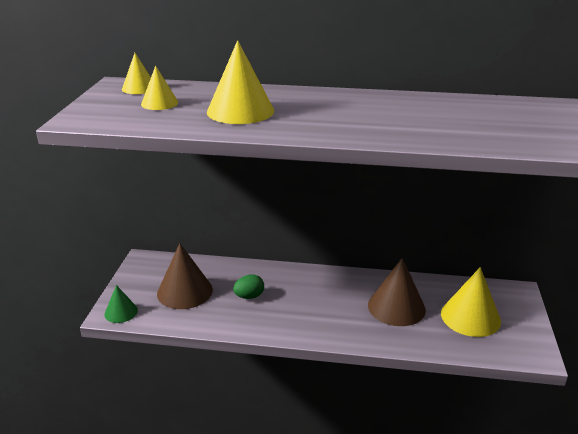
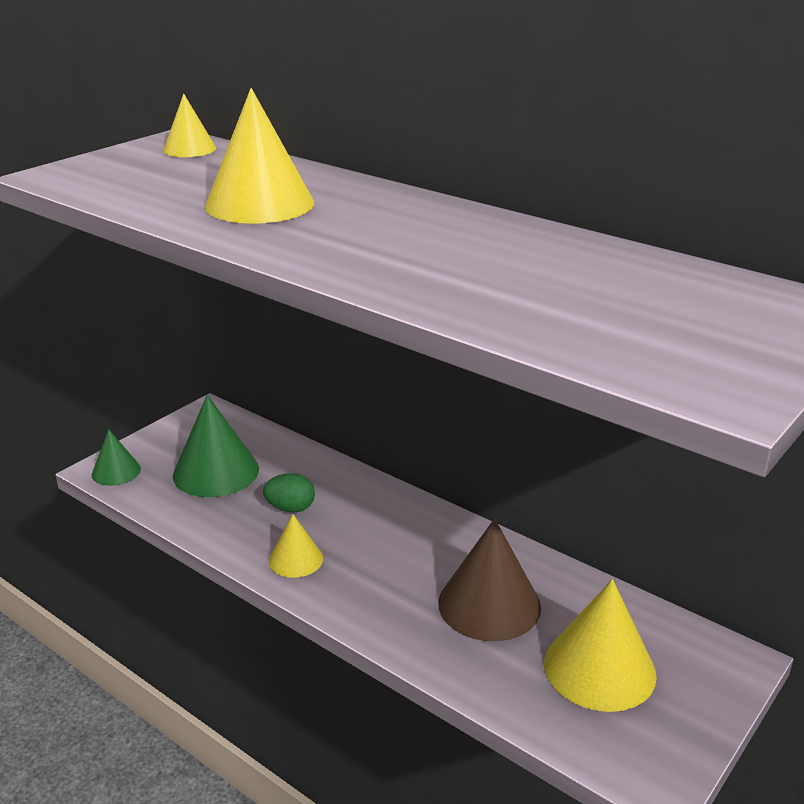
camera: 30 degrees right, 0 degrees up
(159, 103) = (179, 173): yellow cone -> yellow cone (296, 559)
(185, 291) = (216, 472): brown cone -> green cone

